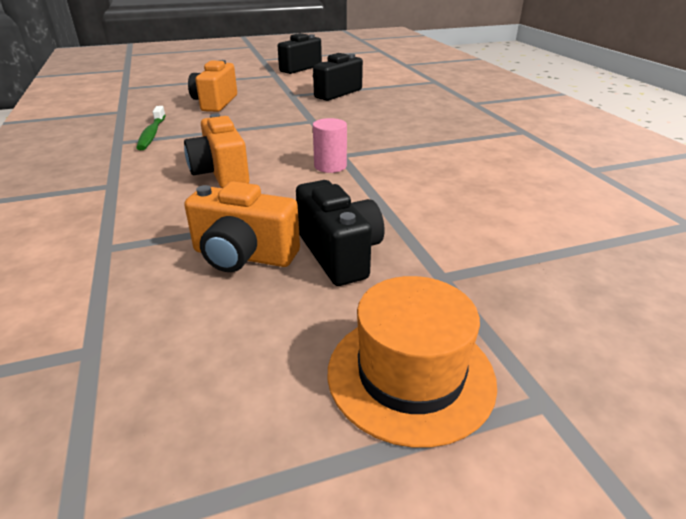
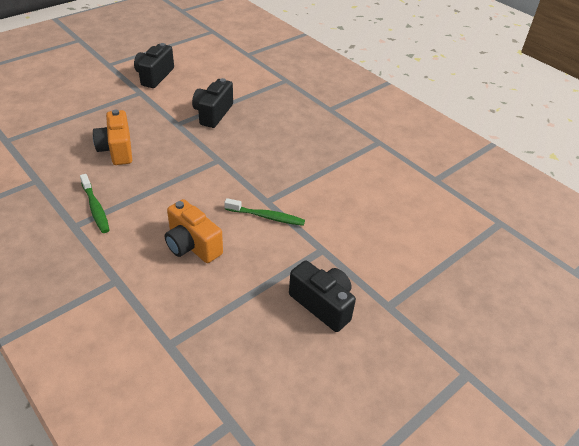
camera: 25 degrees left, 10 degrees up
(243, 256) = (266, 324): orange camera -> none
(330, 166) = (266, 217): pink cylinder -> green toothbrush
(410, 375) = (403, 379): orange hat -> none

